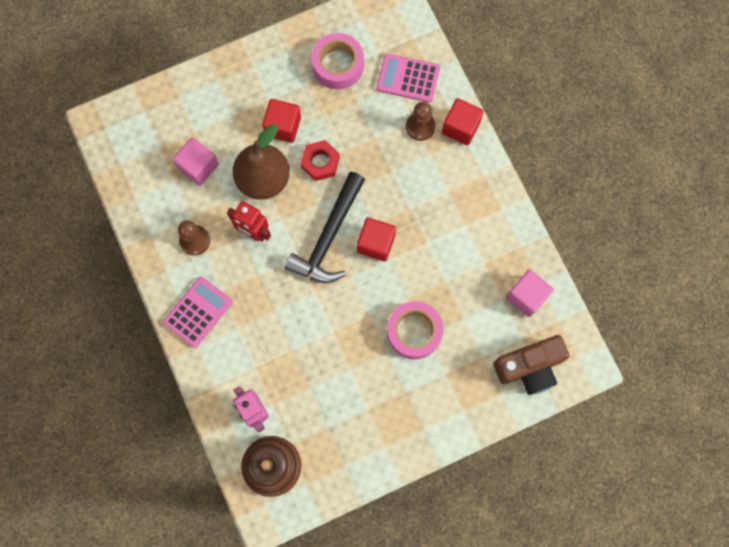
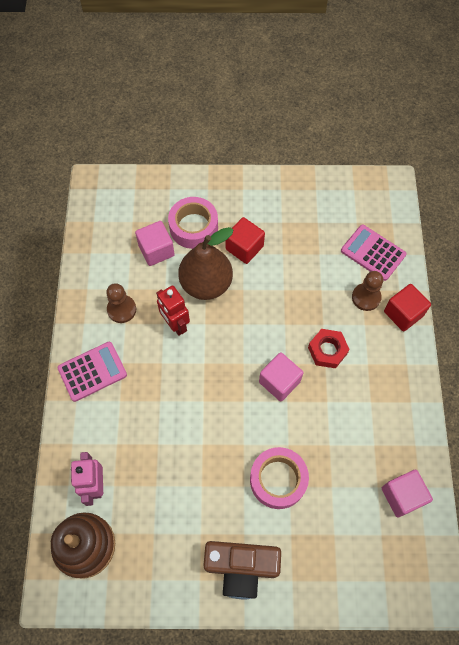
camera: 25 degrees right, 10 degrees down
(320, 162) = (262, 290): red nut -> red nut (327, 350)
(329, 236) = (239, 357): black hammer -> none
(338, 65) = (315, 217): pink tape -> pink tape (193, 227)
(376, 243) = (279, 382): red cube -> pink cube
(529, 367) = (376, 568): brown camera -> brown camera (241, 567)

